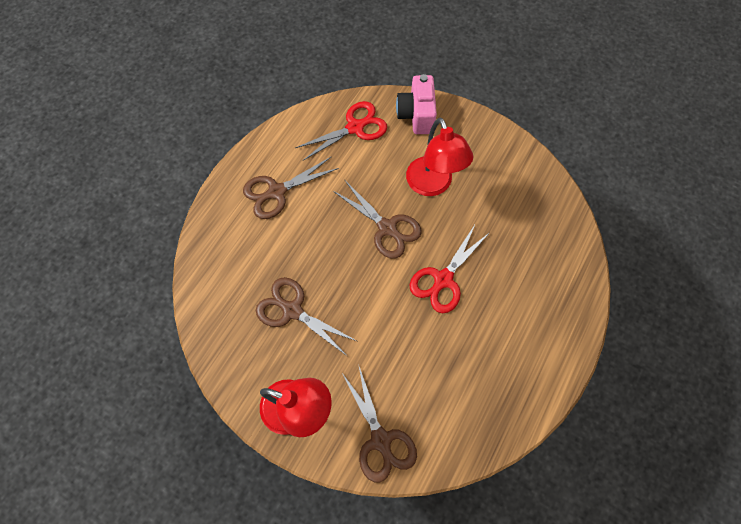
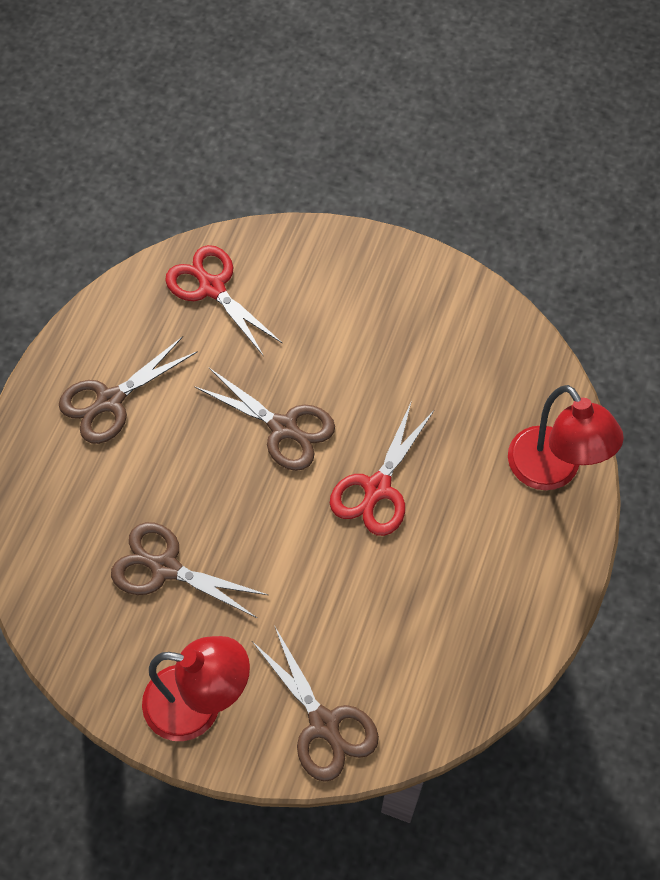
camera: 10 degrees left, 5 degrees down
(355, 127) = (211, 287): red scissors -> red scissors turned 90 degrees counterclockwise
(416, 115) = (300, 255): pink camera -> none
(432, 185) = (340, 355): red lamp -> red lamp (552, 471)

